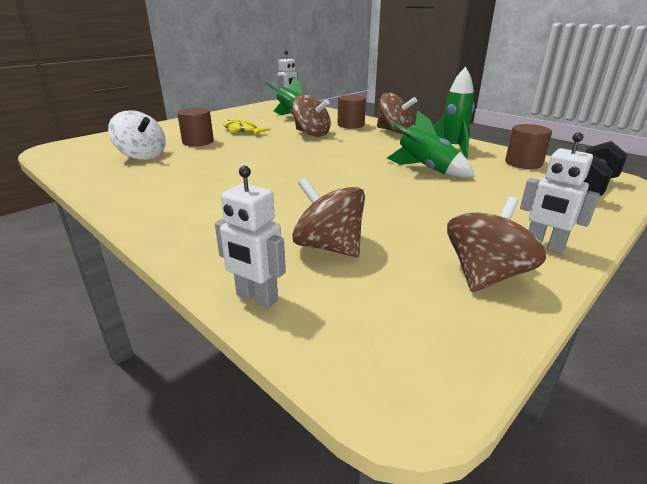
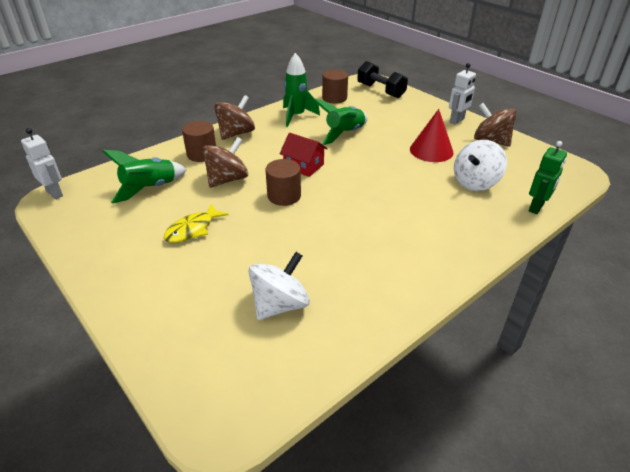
camera: 85 degrees left, 10 degrees up
(198, 142) = (231, 263): brown cylinder -> brown cylinder (284, 196)
(256, 298) = (536, 207): white robot -> green robot
(328, 247) = (475, 182): brown spinning top -> white spinning top
(343, 155) = (303, 166): none -> red house
(413, 218) = (431, 150): none -> red cone

